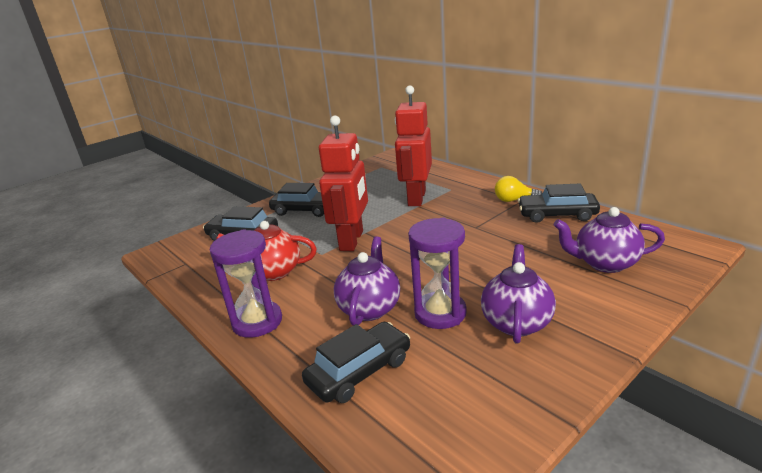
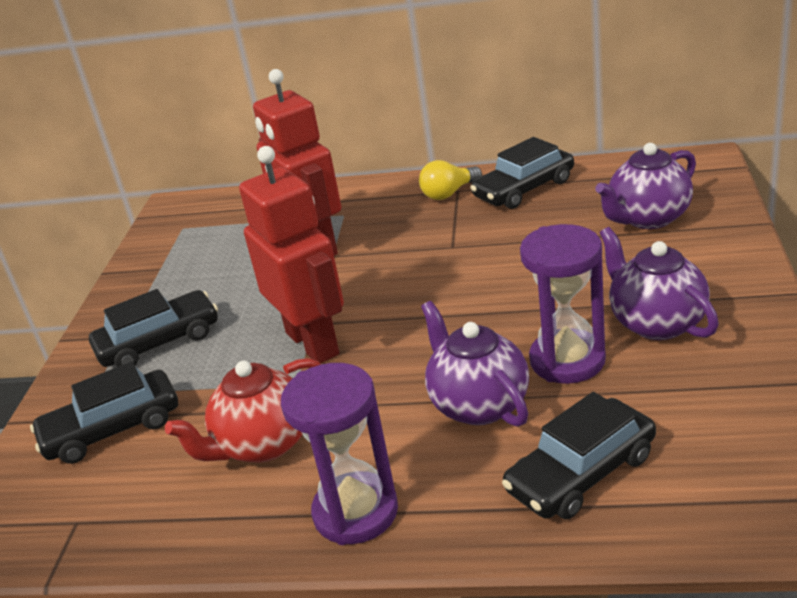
camera: 40 degrees left, 5 degrees up
(359, 371) = (581, 473): black car -> black car turned 135 degrees counterclockwise

